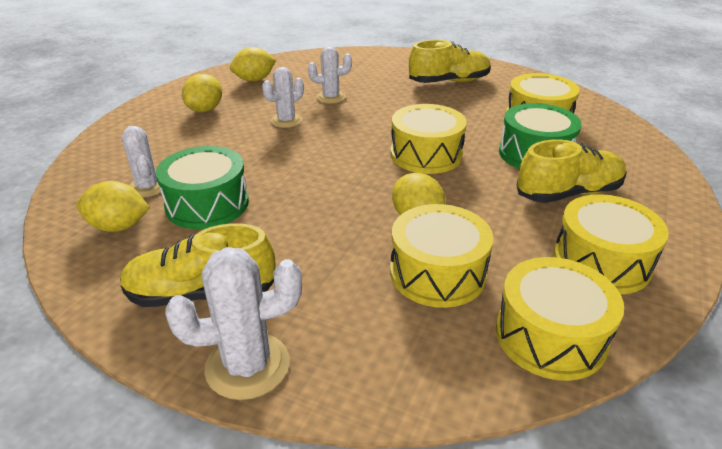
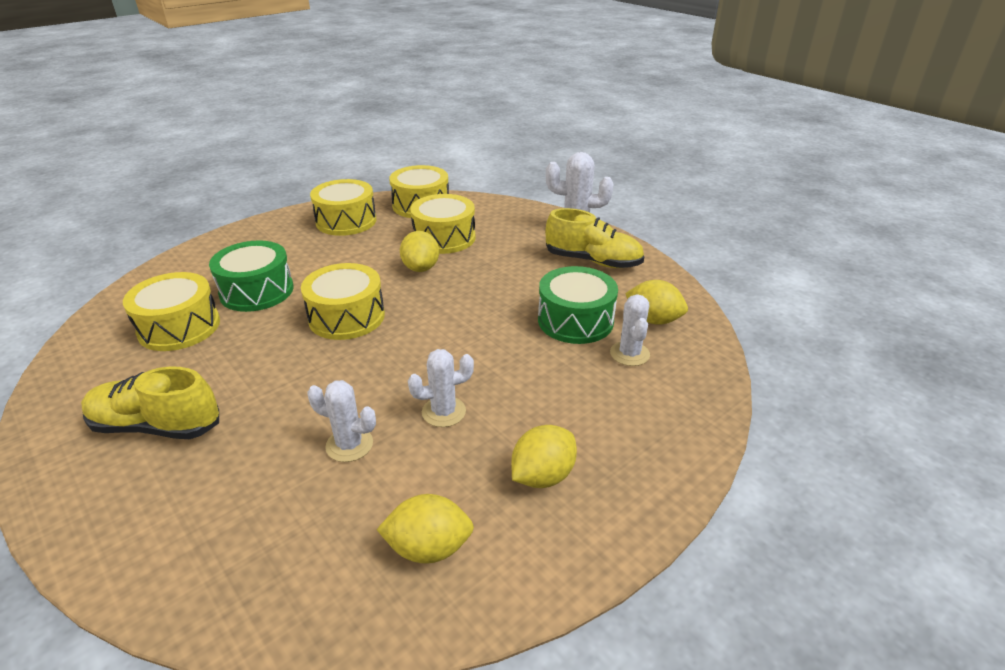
camera: 155 degrees left, 0 degrees up
(568, 193) = (292, 256): yellow shoe -> none

